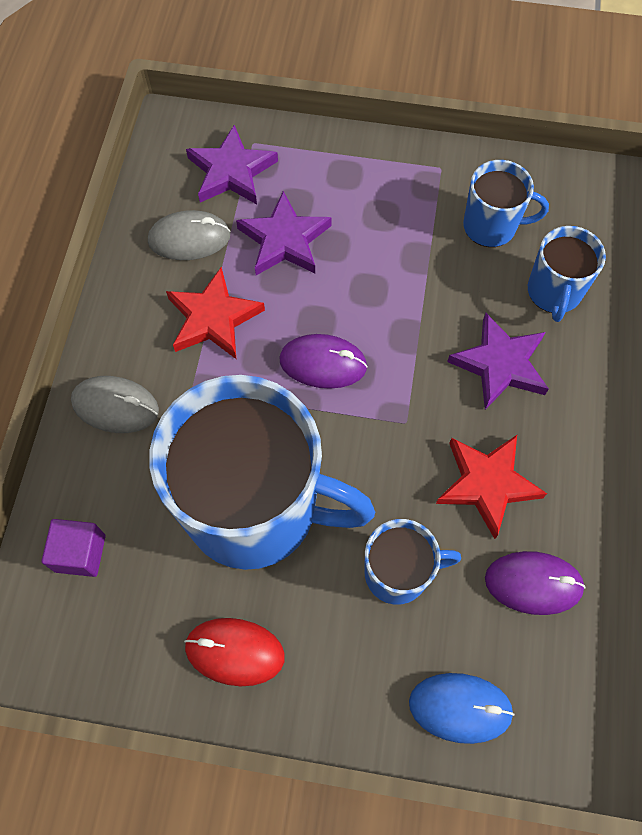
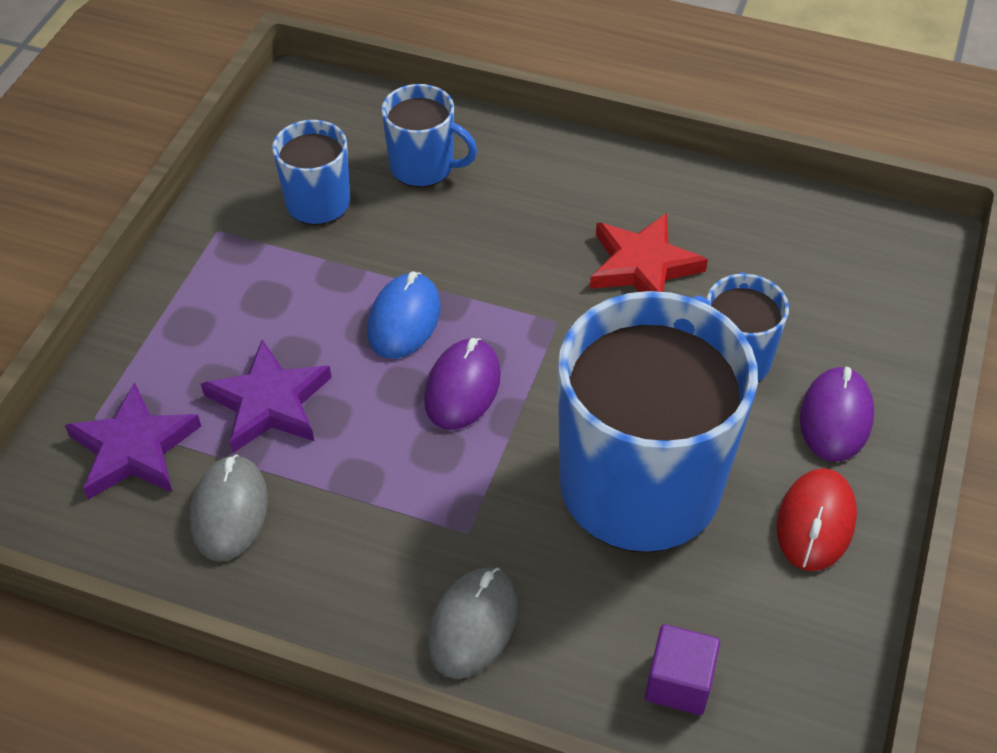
camera: 80 degrees left, 15 degrees down
(213, 318) = (366, 496): red star -> none
(460, 708) = (880, 331): blue mouse -> blue mouse (404, 320)
(500, 364) = (502, 228): purple star -> none
(533, 583) = (756, 250): purple mouse -> purple mouse (836, 417)

